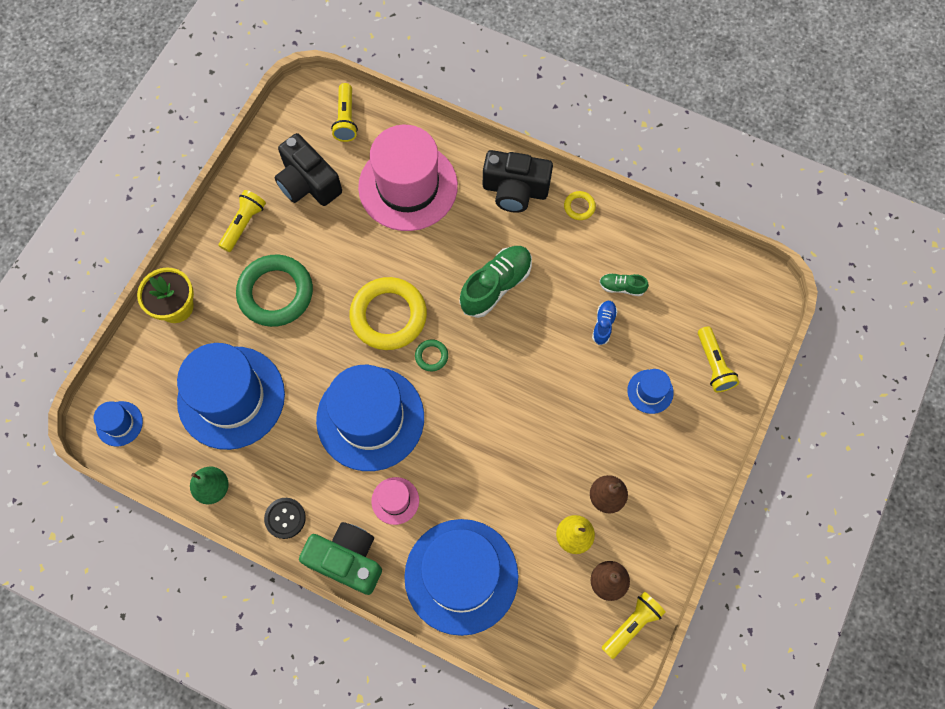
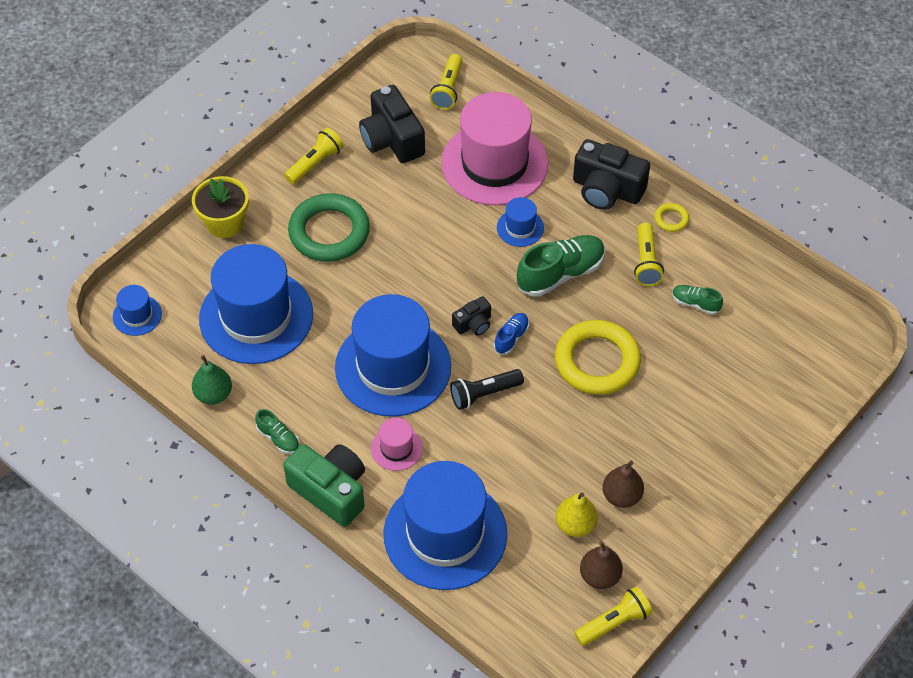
camera: 15 degrees right, 15 degrees down
(285, 518) = (278, 438): black button -> green shoe
(388, 316) = (439, 277): yellow ring -> yellow ring (597, 361)
(431, 356) = (473, 324): green ring -> black camera
(459, 425) = (484, 394): none -> black flashlight
(603, 324) = (665, 334): blue shoe -> blue shoe (511, 337)
(650, 391) = (698, 408): blue hat -> blue hat (520, 228)
(713, 365) = (775, 398): yellow flashlight -> yellow flashlight (646, 262)

